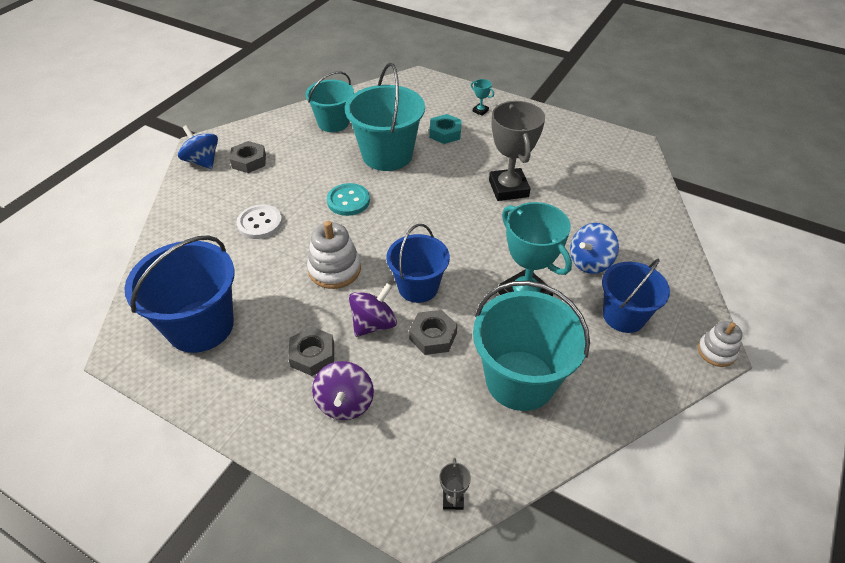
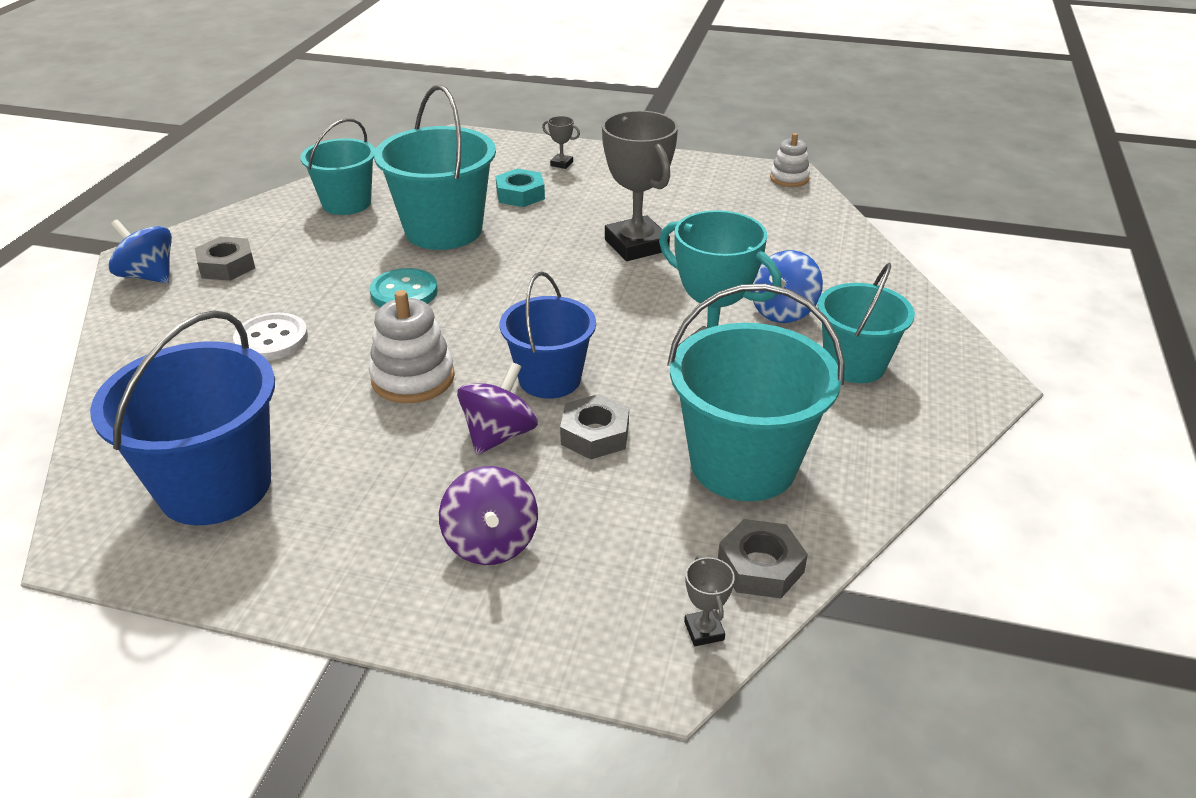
camera: 15 degrees left, 10 degrees down
(312, 355) = (416, 491): grey nut -> grey nut (760, 566)
(480, 111) = (561, 164): turquoise trophy -> grey trophy
(624, 316) = (854, 364): blue bucket -> turquoise bucket
(716, 351) = (991, 383): white stacking toy -> white stacking toy (789, 178)

